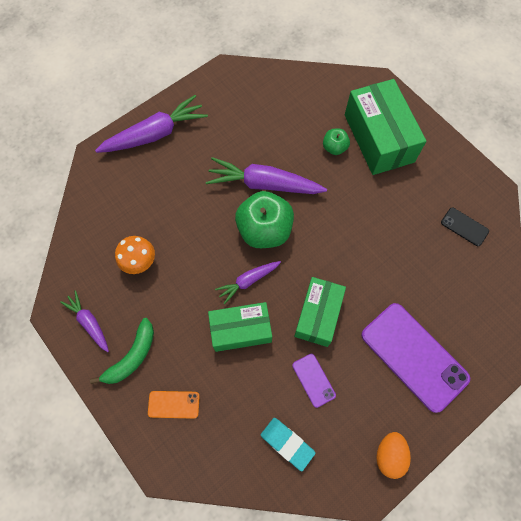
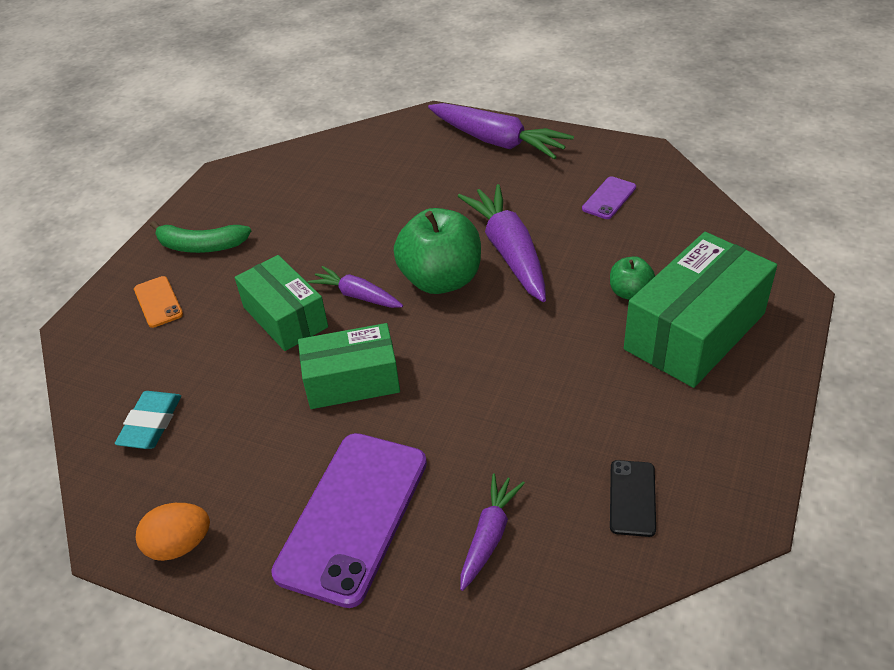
camera: 65 degrees right, 25 degrees down
(89, 322) = (224, 200): purple carrot -> purple carrot (489, 536)
(140, 263) = (320, 202): orange mushroom -> none
(313, 380) = (253, 414): purple phone -> purple phone (609, 198)

